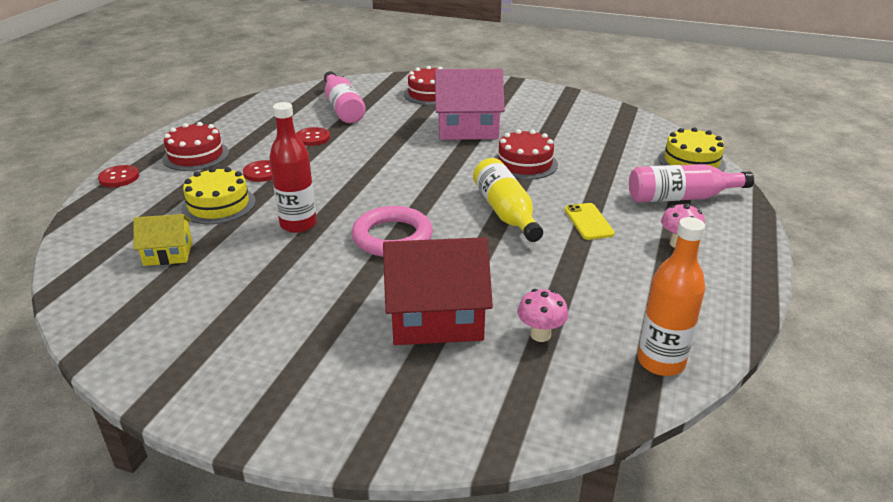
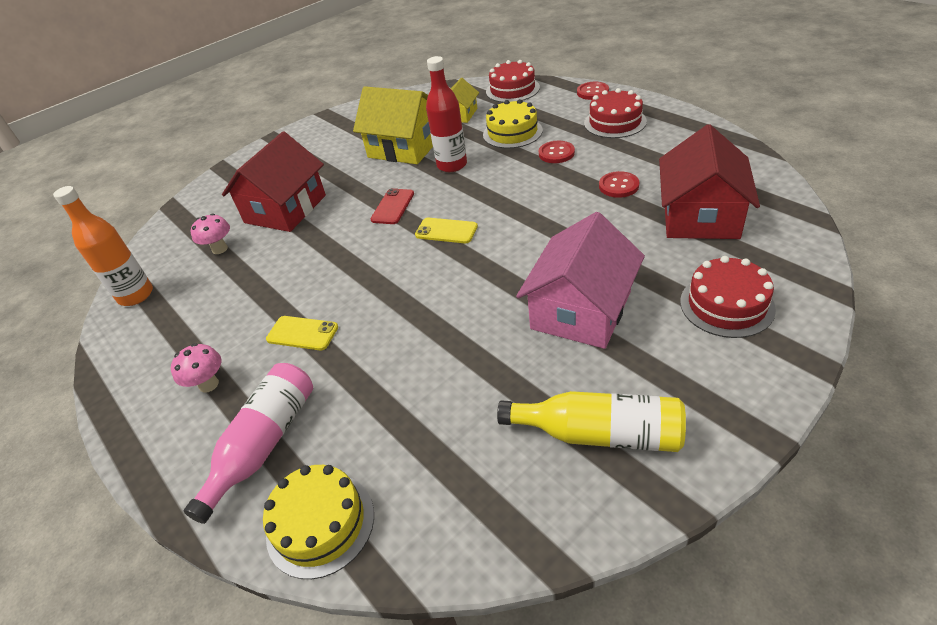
camera: 125 degrees right, 10 degrees up
(262, 271) = (404, 147): none -> yellow house
(343, 108) = (700, 216): pink bottle -> red house
(392, 237) = (392, 207): pink ring -> red phone
(415, 196) = (446, 231): none -> yellow phone
(506, 212) = (369, 281): yellow bottle -> yellow bottle (599, 434)
(525, 163) = (450, 330): red cake -> red cake (512, 89)

